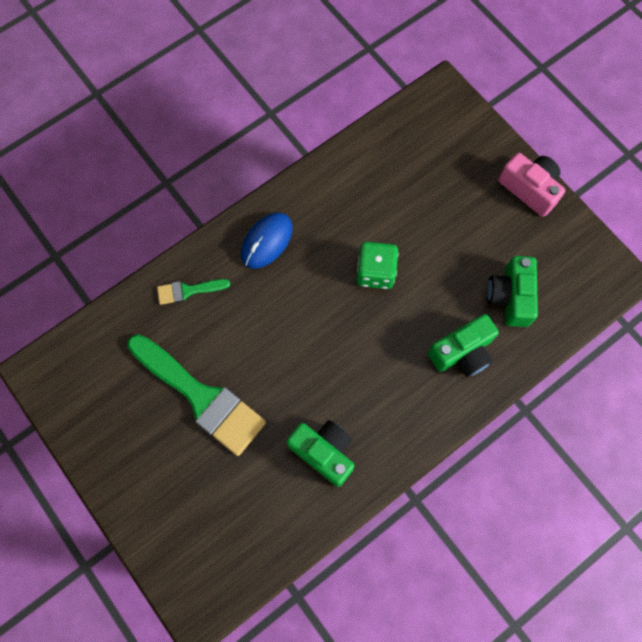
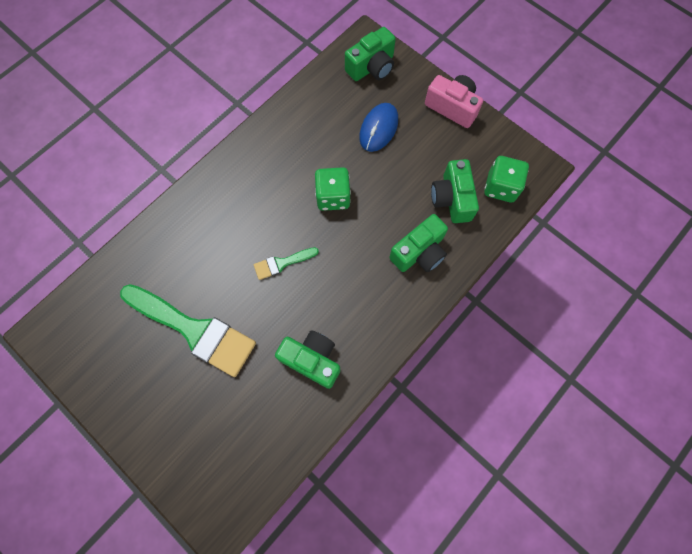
camera: 10 degrees left, 0 degrees up
(188, 291) = (170, 239): green brush -> green brush (282, 263)
(267, 241) = (234, 186): blue mouse -> blue mouse (378, 129)
(444, 126) = (372, 67): none -> green camera
(569, 292) = (500, 187): none -> green dice

